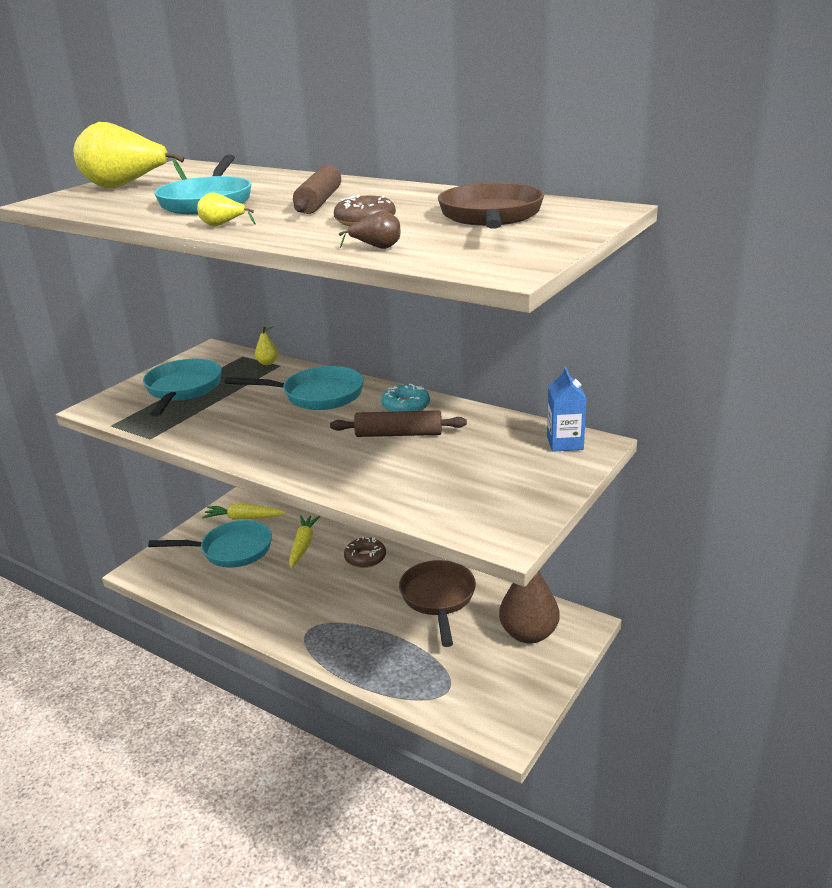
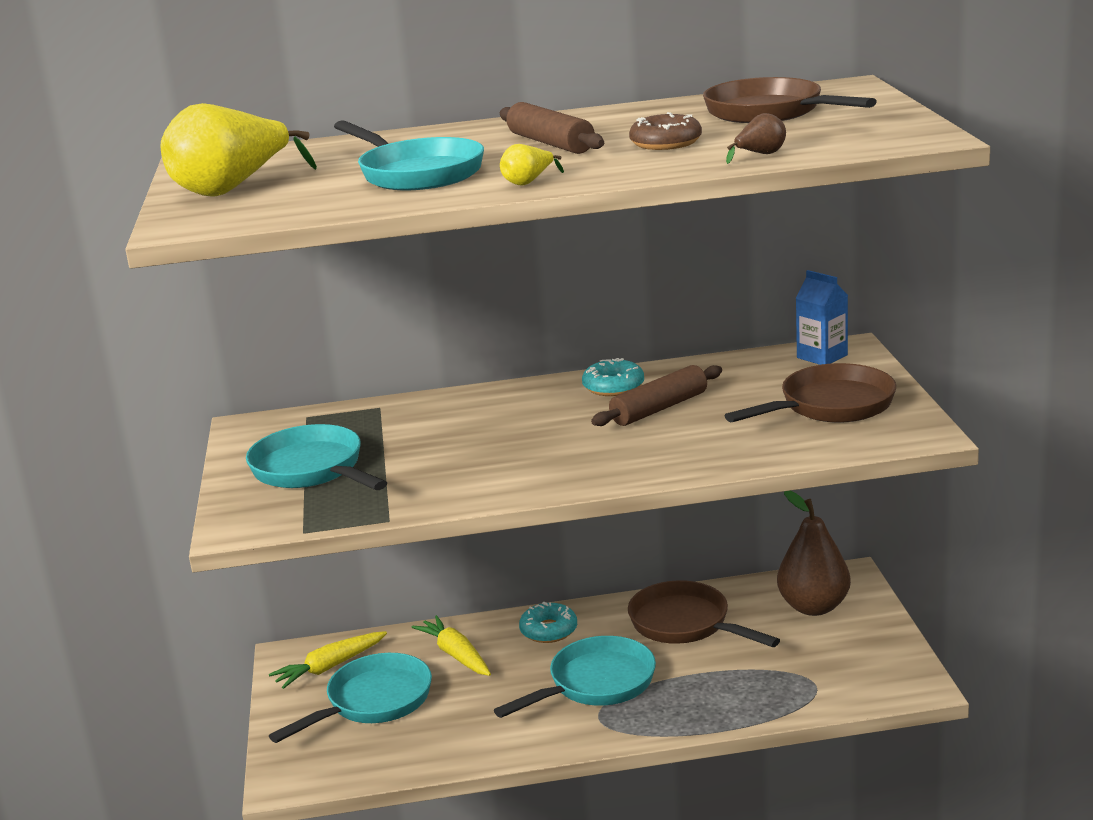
camera: 40 degrees left, 5 degrees down
(267, 363) = (358, 410): yellow pear -> none
(317, 395) = (494, 414): turquoise pan -> turquoise pan (595, 684)
(365, 558) = (548, 630): brown donut -> turquoise donut
(494, 484) = (830, 406): none -> brown pan

